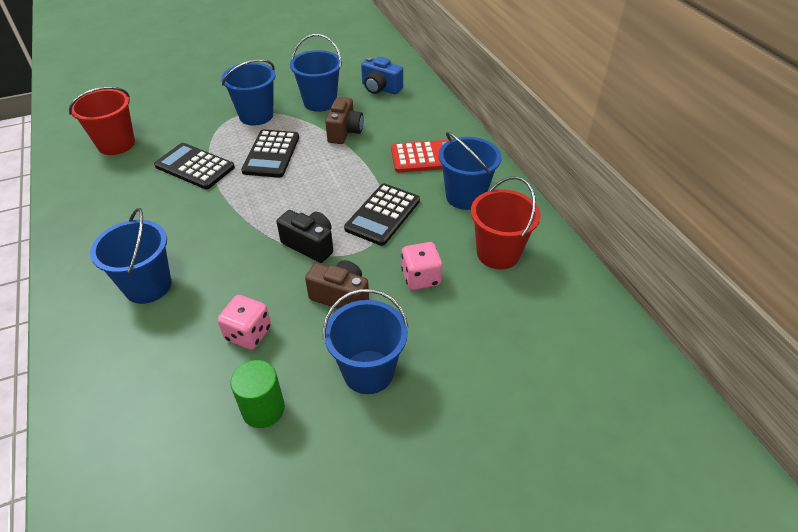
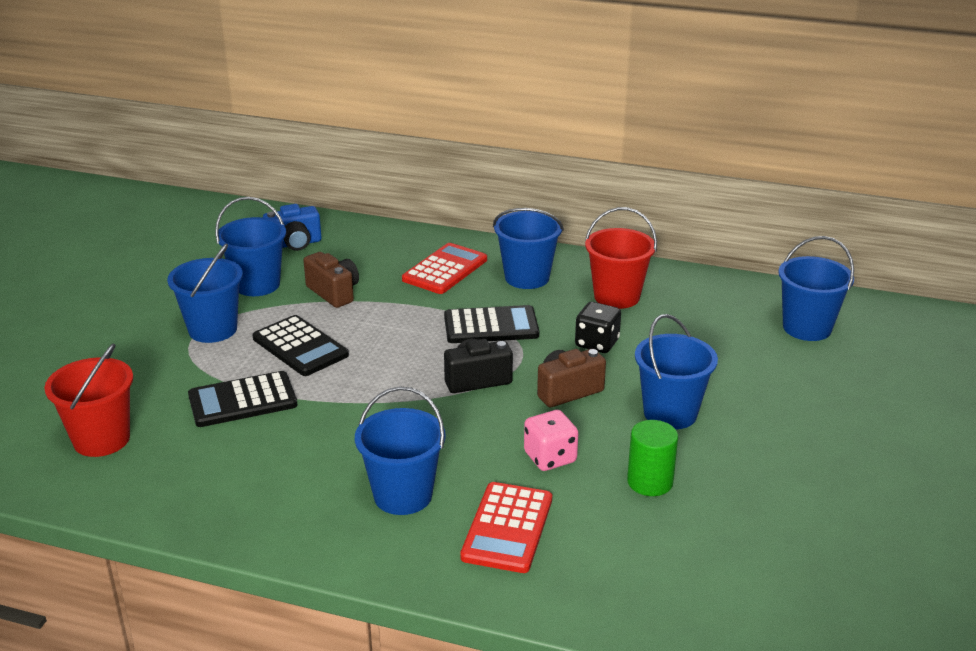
camera: 50 degrees left, 15 degrees down
(146, 358) = (507, 528): none -> red calculator
(383, 215) = (491, 326): black calculator -> black calculator turned 75 degrees counterclockwise
(421, 278) = (597, 343): pink dice -> black dice
(600, 397) = (807, 328): none -> blue bucket

